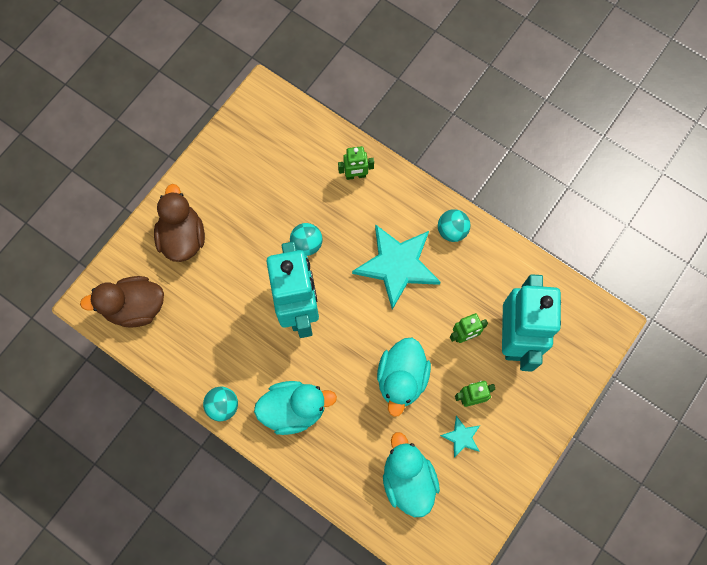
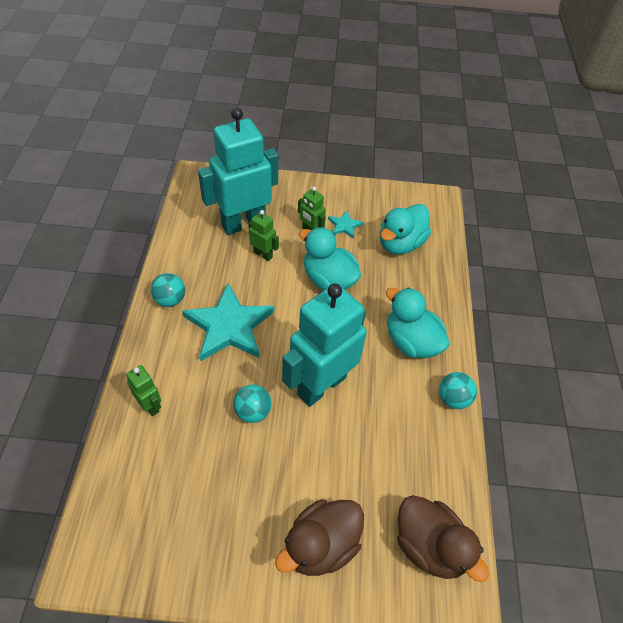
camera: 125 degrees left, 20 degrees down
(401, 379) = (328, 279): turquoise duck -> turquoise duck turned 120 degrees counterclockwise

